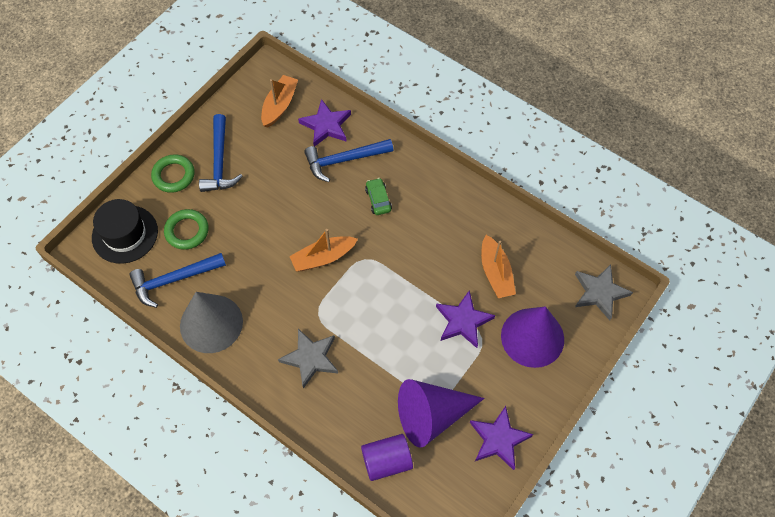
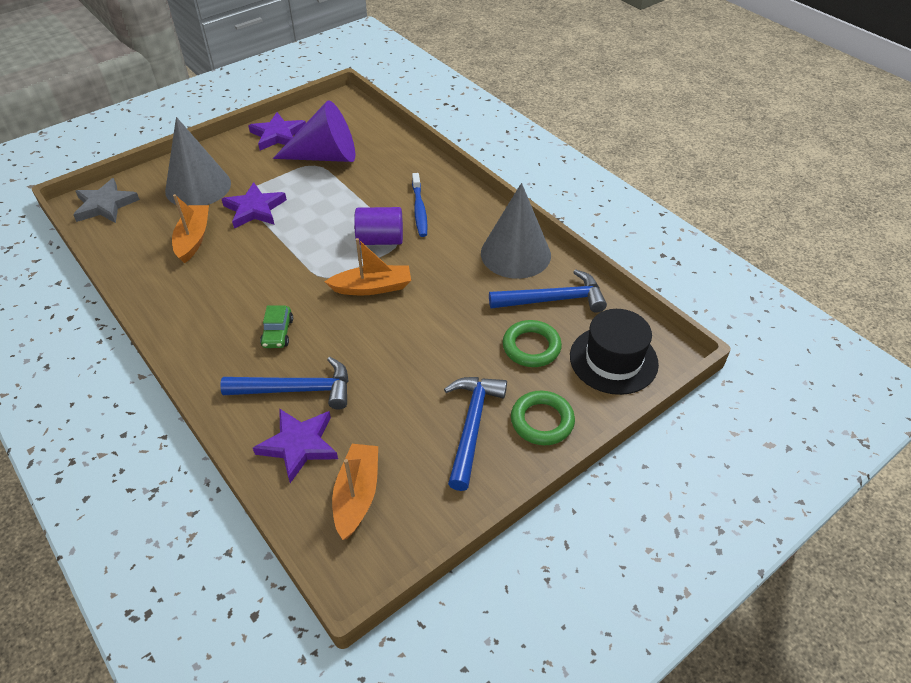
camera: 165 degrees left, 15 degrees down
(279, 105) = (357, 495): orange boat -> orange boat turned 150 degrees clockwise
(310, 358) = (419, 210): grey star -> blue toothbrush
(387, 461) = (379, 139): purple cylinder -> purple cylinder (380, 240)
(532, 337) = (198, 187): purple cone -> grey cone

